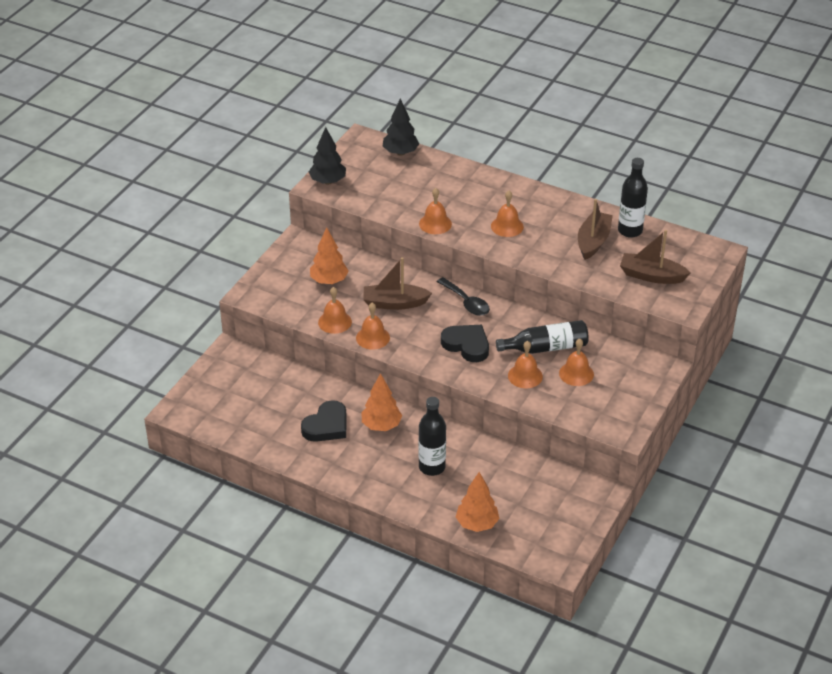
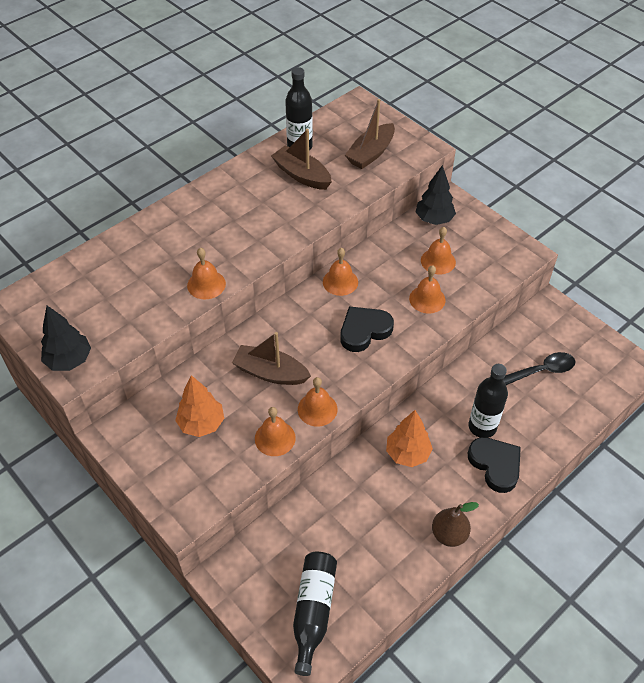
camera: 70 degrees left, 10 degrees up
(316, 466) = (449, 534): none -> brown pear
(326, 426) = (390, 506): black heart -> black heart (495, 465)
(394, 303) = (270, 373): brown boat -> brown boat turned 90 degrees clockwise
(400, 152) = (63, 278): black tree -> black tree (434, 219)
(466, 302) = (299, 311): black spoon -> black spoon (542, 370)
(477, 524) = (570, 413): orange tree -> none
(507, 226) = (244, 229): orange bell -> orange bell (340, 282)
(546, 347) = (393, 271): black bottle -> black bottle (313, 611)

